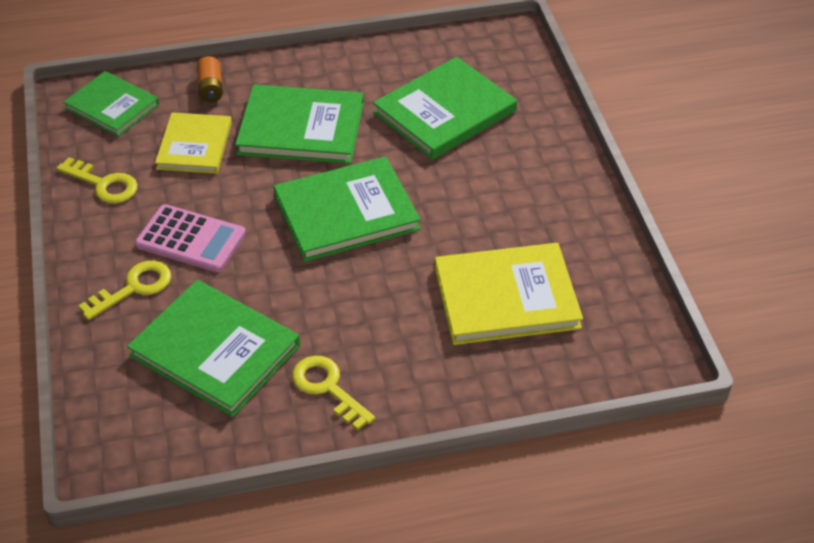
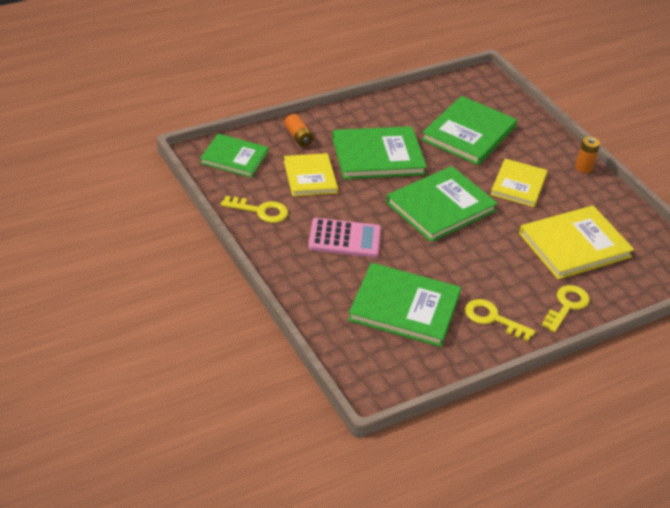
camera: 20 degrees left, 5 degrees down
(134, 288) = (324, 276): yellow key -> yellow key (566, 306)
(474, 196) = (518, 185): none -> yellow book
(583, 183) = (583, 168): none -> orange battery

